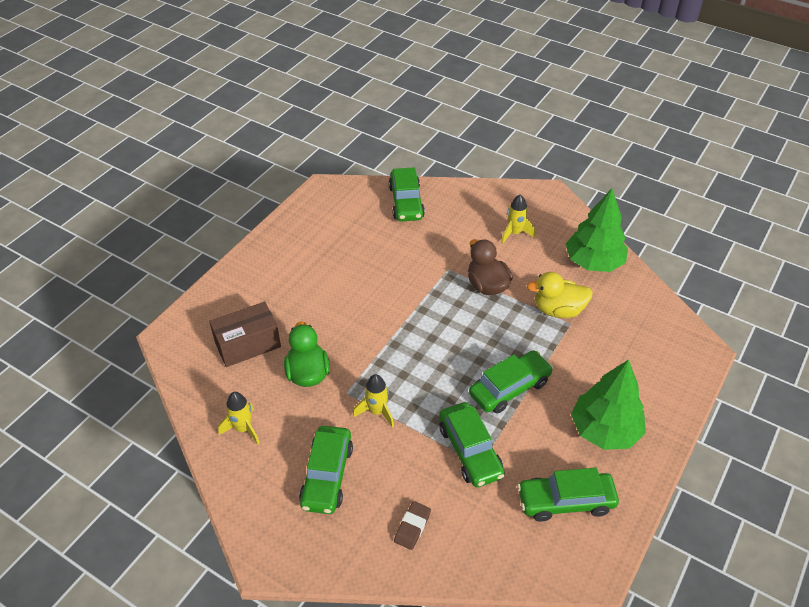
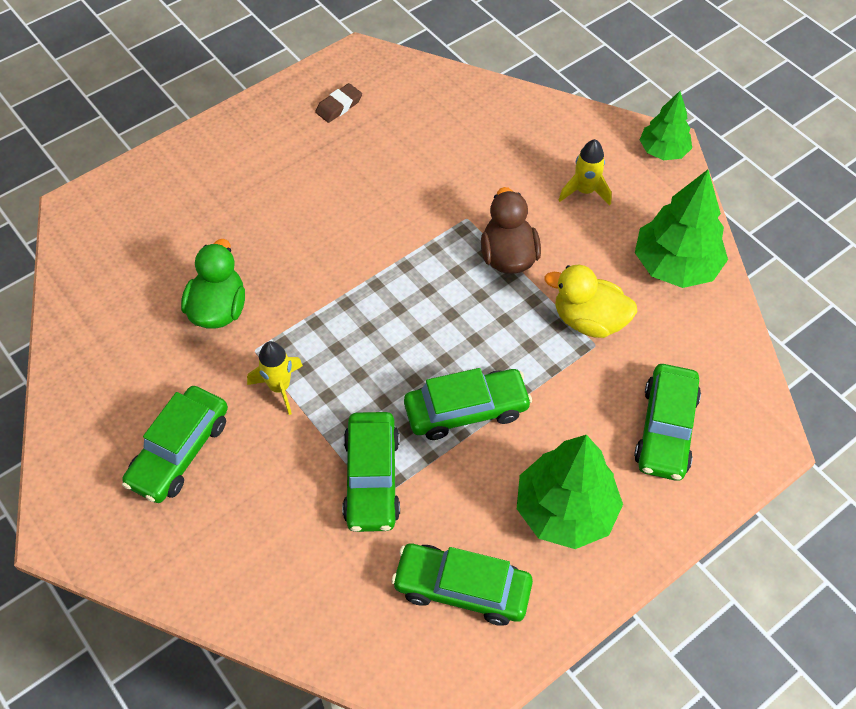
camera: 20 degrees right, 10 degrees up
(243, 429) = (108, 357): yellow rocket -> none
(248, 345) = (164, 248): brown box -> none
(406, 202) = (457, 105): green car -> green car (665, 429)
(412, 527) = (251, 553): brown eraser -> brown eraser (339, 106)
(550, 197) = (663, 151): none -> green tree

